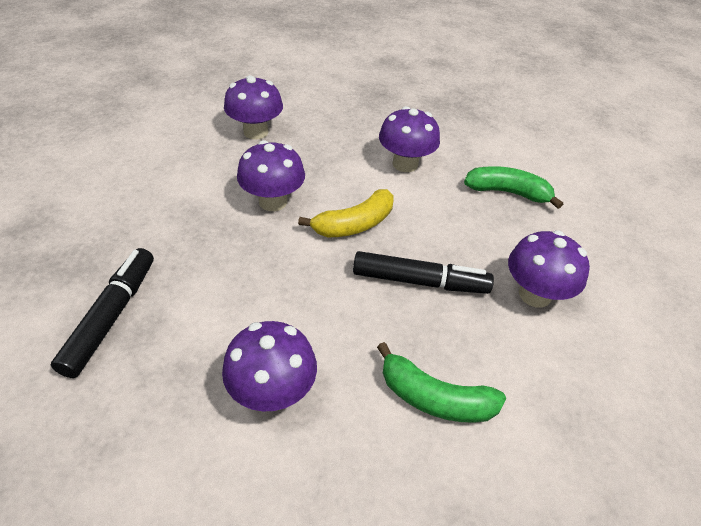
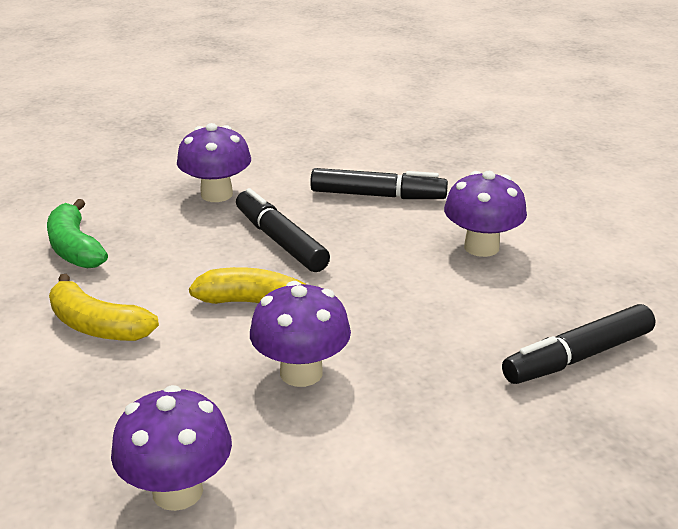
camera: 130 degrees left, 15 degrees down
(405, 164) = (97, 326): purple mushroom -> yellow banana
(434, 398) = (377, 195): green banana -> black marker

